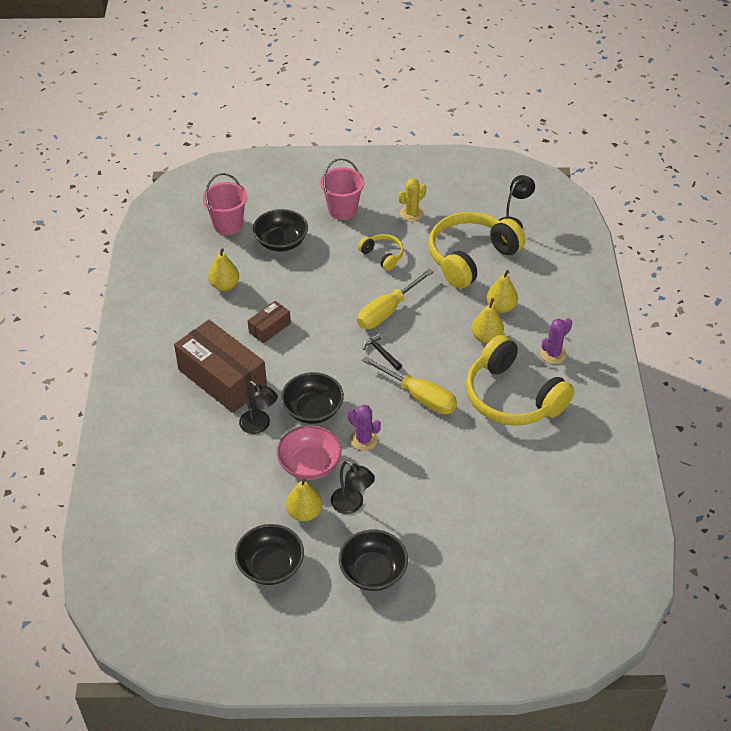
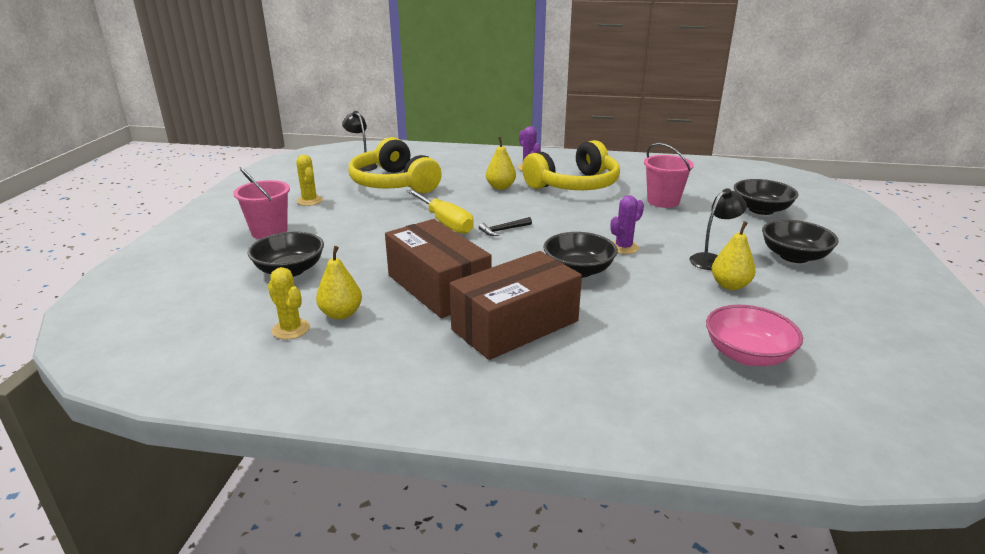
camera: 80 degrees left, 20 degrees down
(203, 267) = (291, 329): none -> yellow cactus
(228, 225) = (221, 305): pink bucket -> pink bucket (663, 201)
(259, 426) = (601, 304): black lamp -> none
(269, 328) = (438, 287): brown box -> brown box, size x2.08
(270, 566) = (813, 310): black bowl -> black bowl (761, 210)
(309, 464) = (659, 278): pink bowl -> pink bowl (747, 355)
(382, 256) = (361, 218): yellow headphones -> none
(419, 396) = (567, 218): yellow screwdriver -> none
(501, 307) = (465, 179): yellow pear -> none

